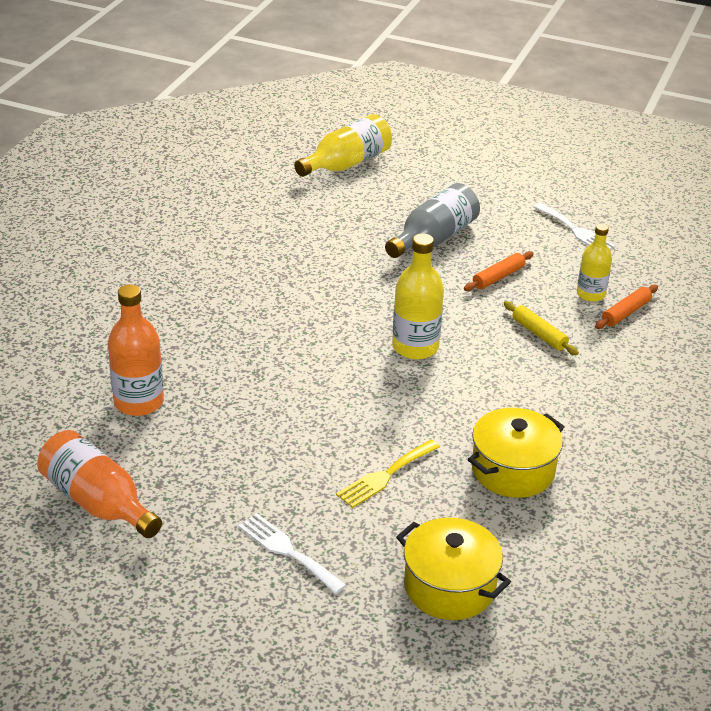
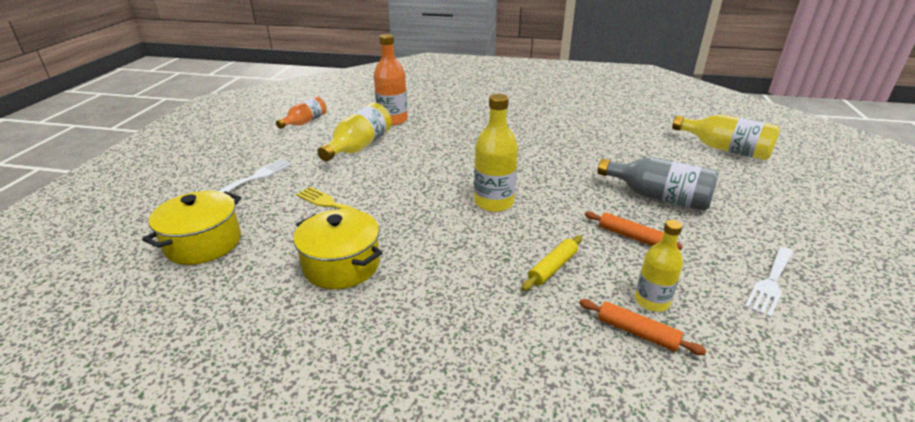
camera: 80 degrees right, 5 degrees down
(98, 502) = (305, 122): orange bottle -> orange bottle, size x0.66
(223, 443) = (359, 146): none -> yellow bottle

